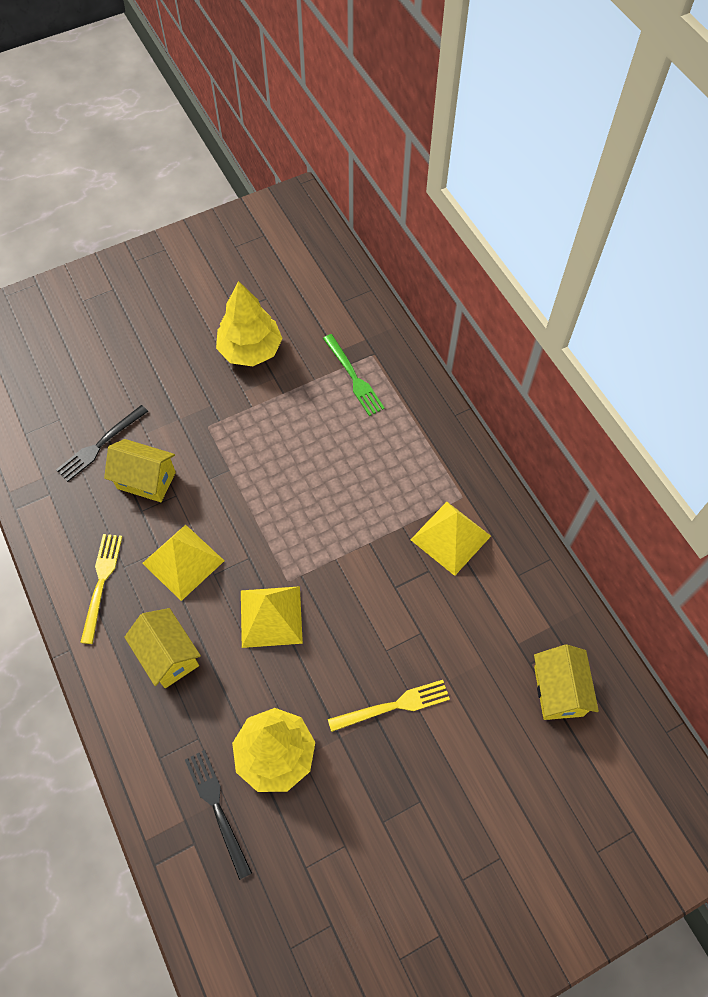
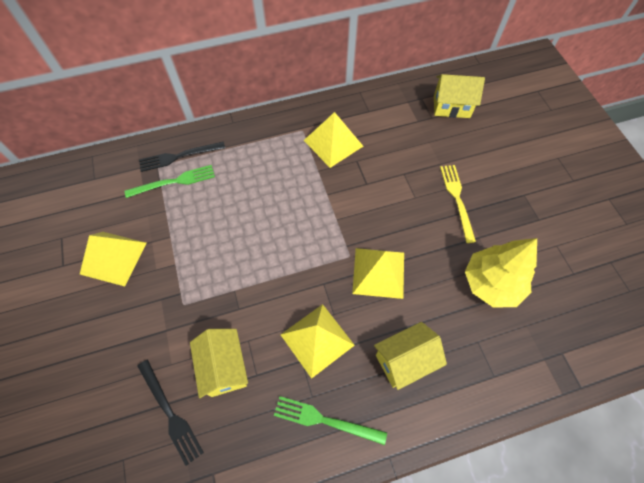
camera: 80 degrees left, 0 degrees up
(101, 583) = (325, 420): yellow fork -> green fork
(146, 480) = (224, 367): yellow house -> yellow house turned 45 degrees counterclockwise
(217, 808) = (534, 332): black fork -> black fork (179, 156)
(250, 350) = (113, 258): yellow tree -> yellow pyramid

